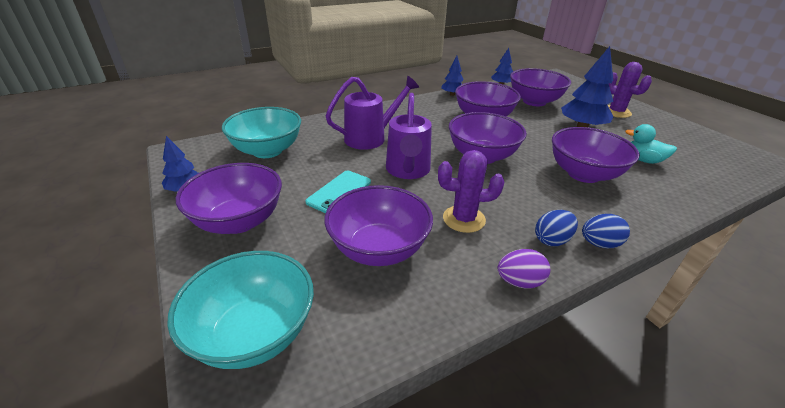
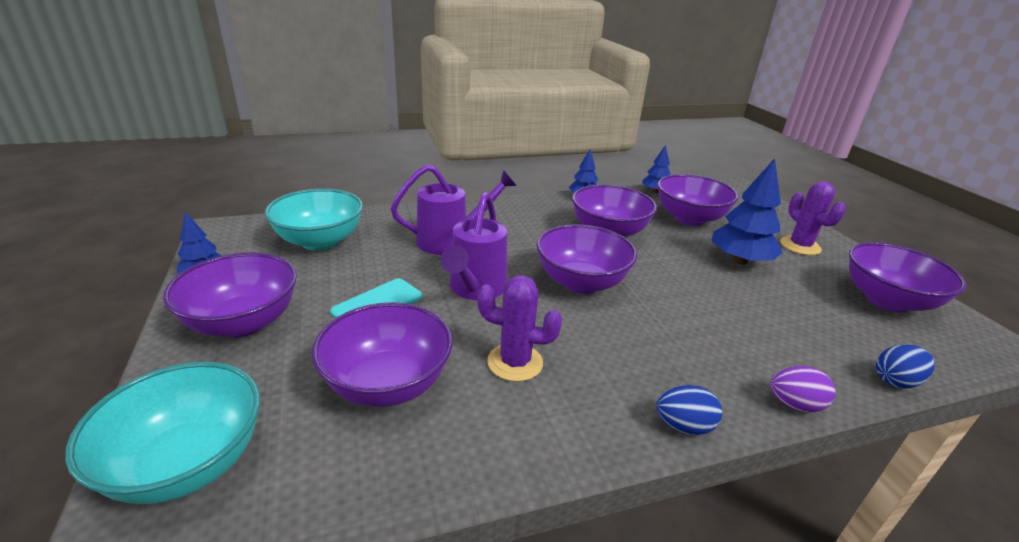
camera: 10 degrees right, 5 degrees down
(519, 282) = (546, 459): purple egg -> purple egg (794, 404)
(552, 240) = (619, 409): blue egg -> blue egg (896, 381)
(583, 174) = (709, 325): purple bowl -> purple bowl (887, 301)
(643, 160) = (807, 318): turquoise duck -> none

